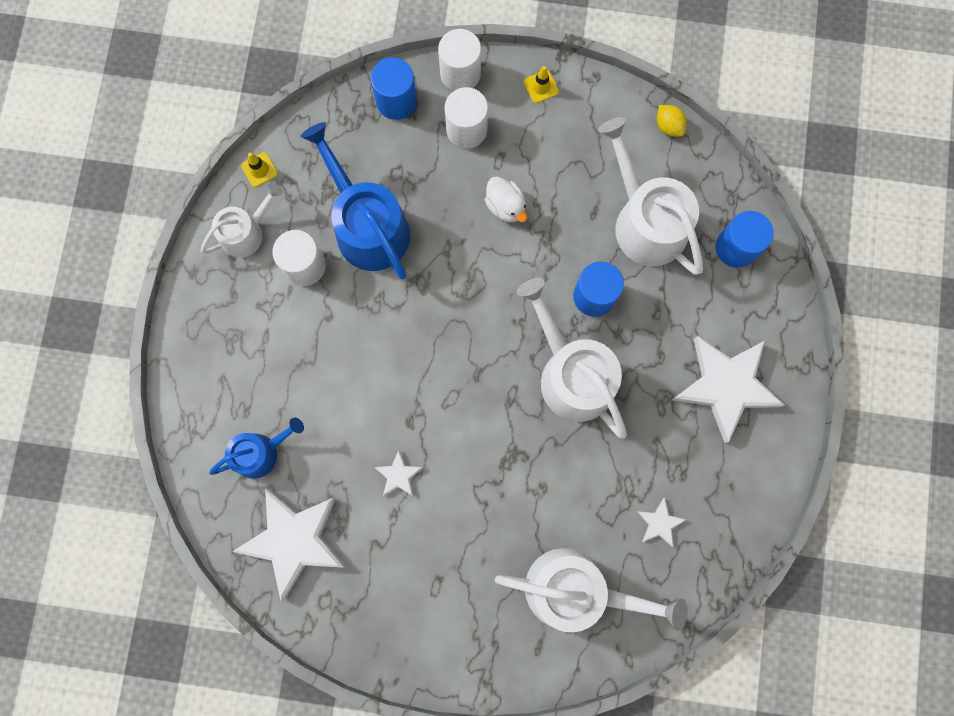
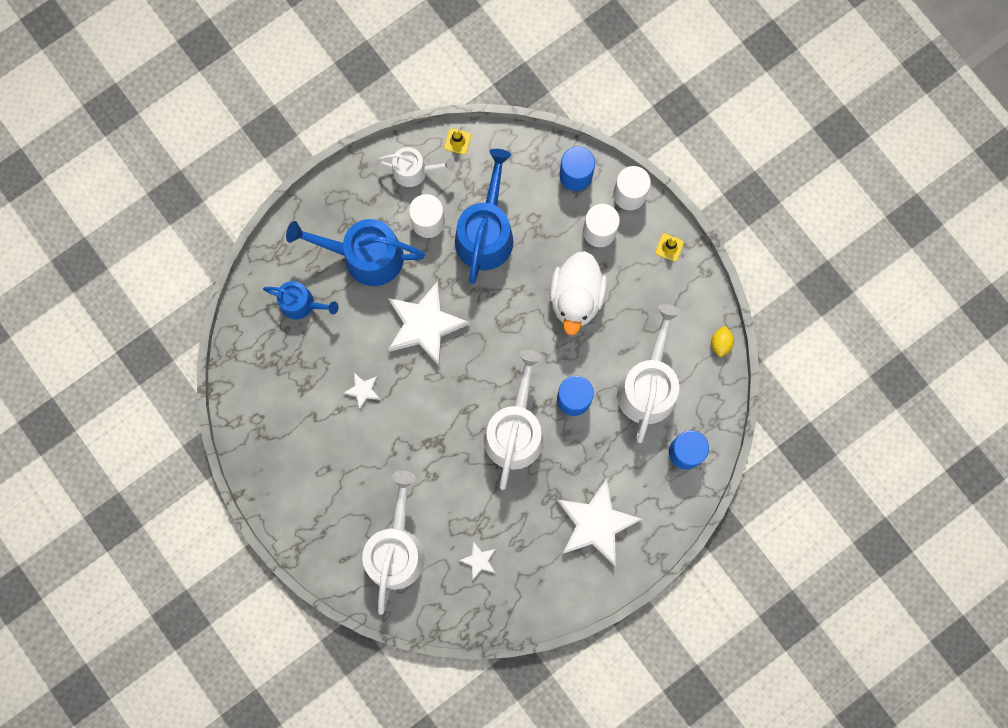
camera: 45 degrees right, 0 degrees up
(277, 351) = (365, 256): none -> blue watering can
(294, 540) = (272, 369): white star -> white star (425, 325)
(505, 206) = (576, 298): white duck -> white duck, size x1.89
(575, 590) = (395, 549): white watering can -> white watering can turned 135 degrees counterclockwise

